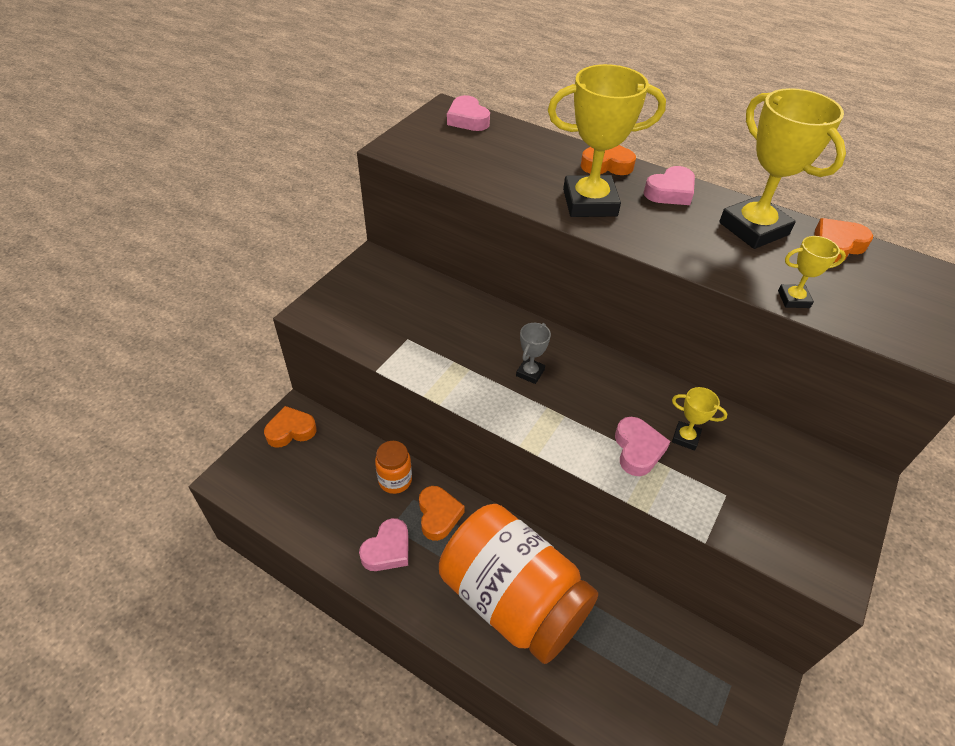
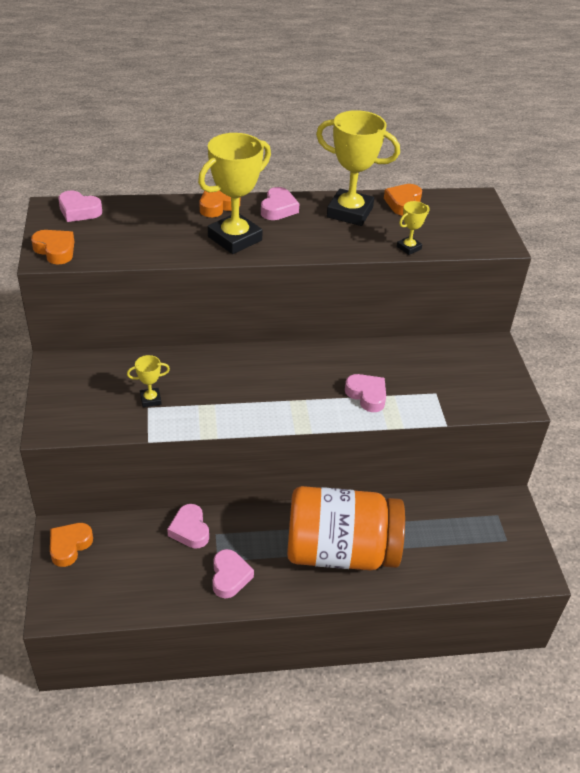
camera: 40 degrees left, 5 degrees down
(395, 480) = (190, 530): orange jar -> pink heart
(438, 515) = (244, 533): orange heart -> orange heart (55, 250)
(530, 373) = (257, 384): grey trophy -> none
(685, 438) = (387, 373): yellow trophy -> yellow trophy (150, 399)

